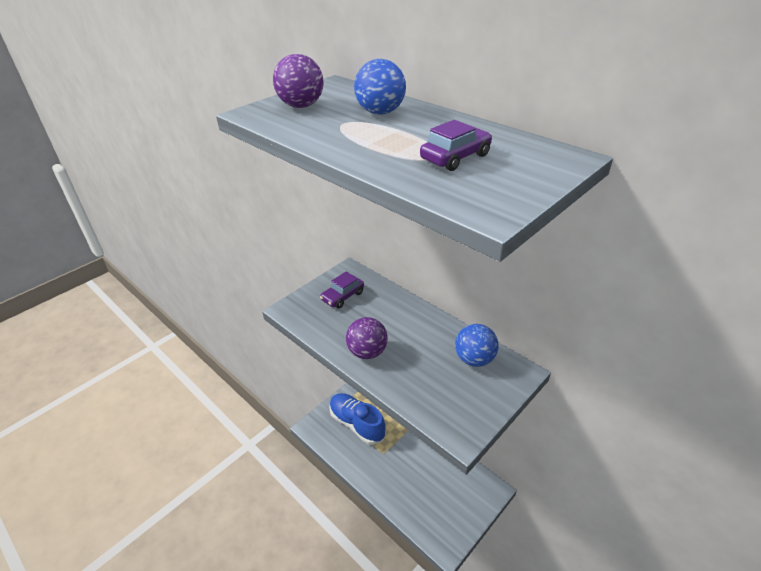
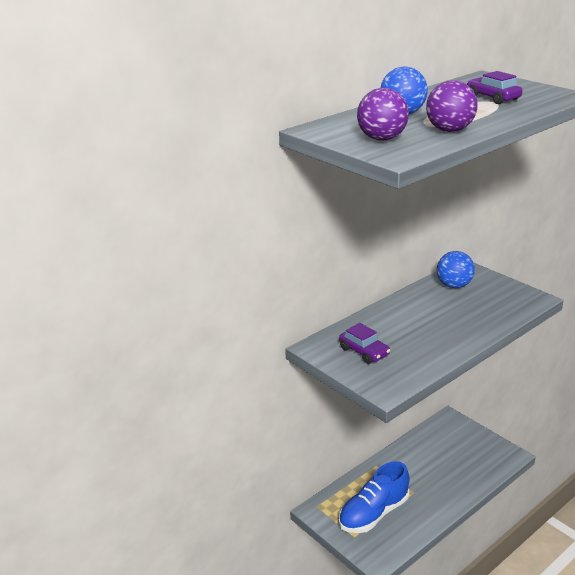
camera: 85 degrees left, 10 degrees down
(367, 352) = (451, 338): purple ball -> purple ball (449, 130)

